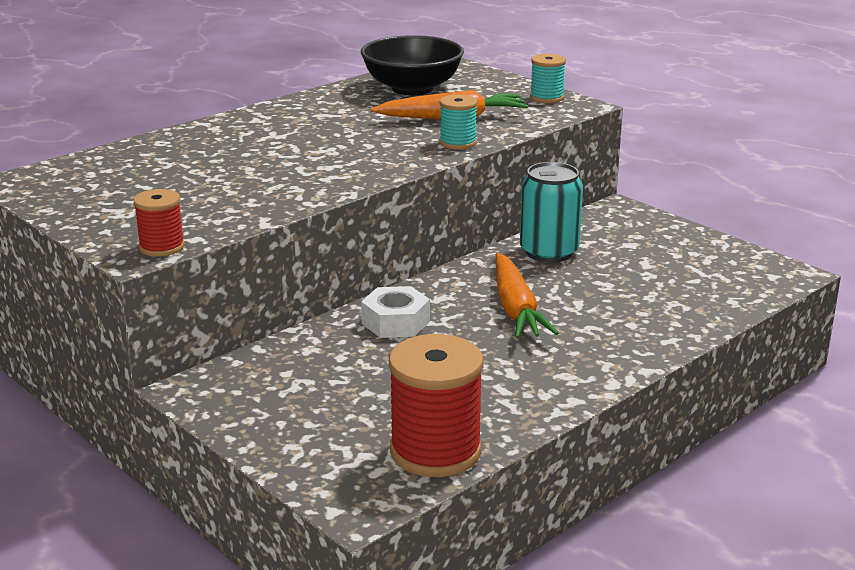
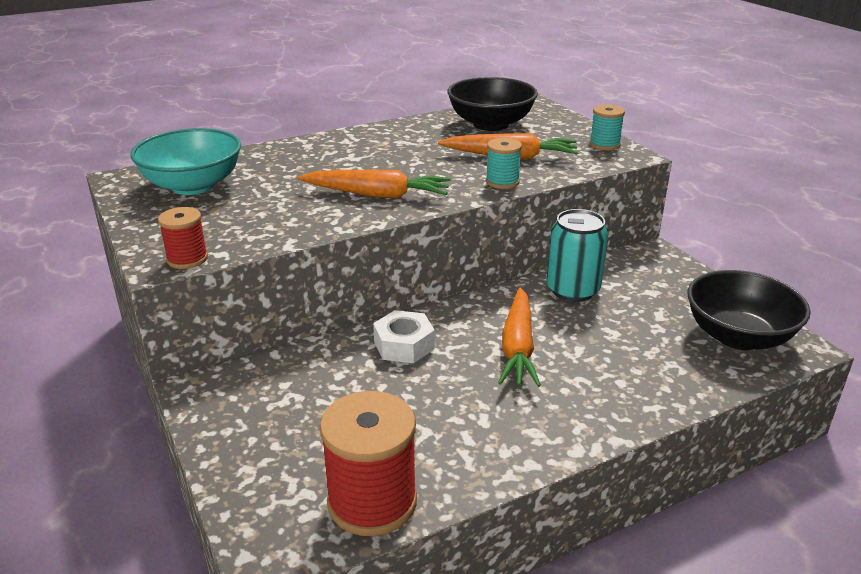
camera: 15 degrees right, 5 degrees up
(110, 180) = (193, 186): none -> turquoise bowl
(329, 168) = (377, 195): none -> orange carrot
(729, 272) = (738, 336): none -> black bowl

